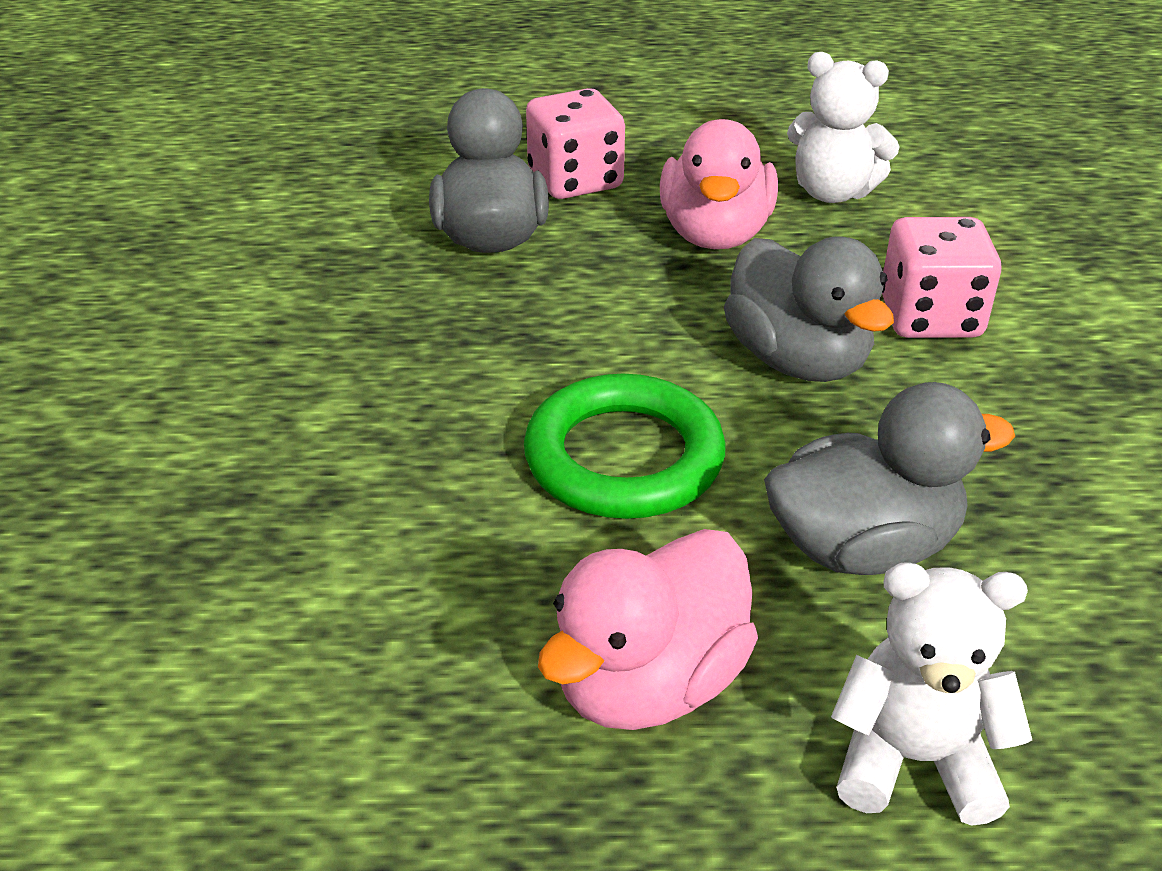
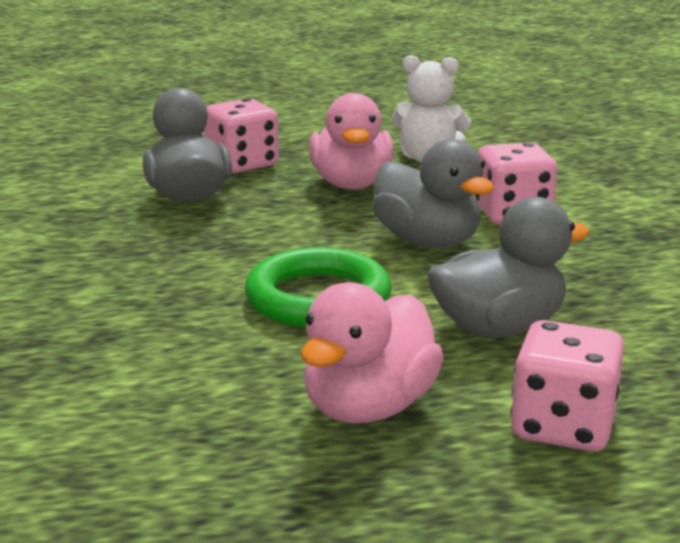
camera: 10 degrees left, 15 degrees down
(913, 759) = (563, 426): white teddy bear -> pink dice

